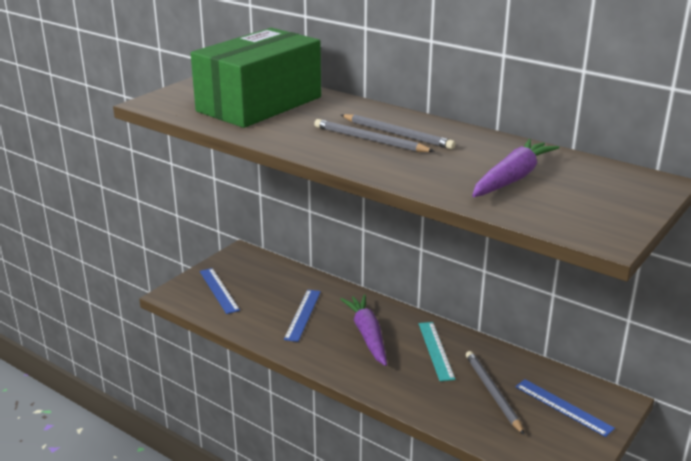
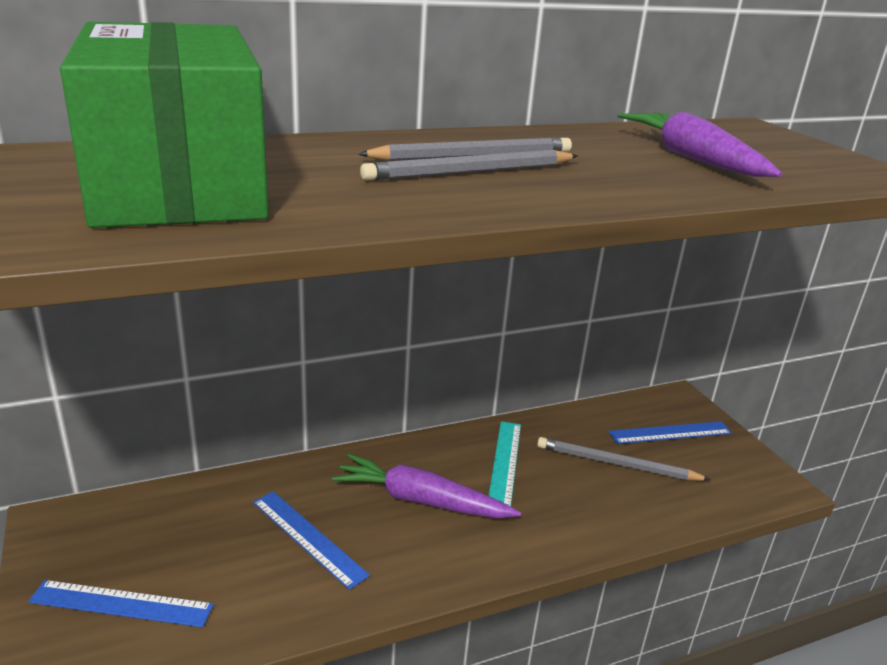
camera: 60 degrees left, 0 degrees up
(435, 350) = (504, 462): turquoise ruler -> turquoise ruler turned 75 degrees clockwise

